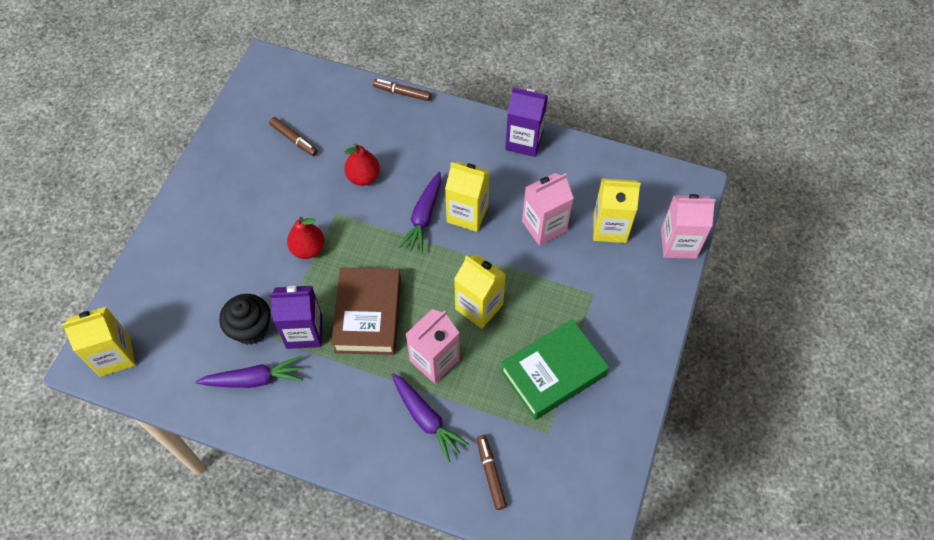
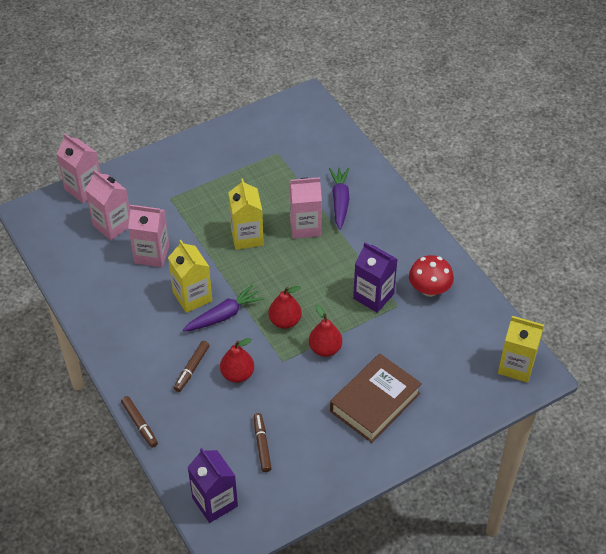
camera: 140 degrees left, 10 degrees down
(251, 329) = (408, 321): black cupcake -> none
(254, 379) = (429, 289): purple carrot -> red mushroom
(365, 249) = (285, 321): none -> red pear
(368, 315) = (322, 278): brown book -> brown book (375, 402)
(490, 473) = (329, 155): brown marker -> brown marker (192, 369)
(524, 141) = (96, 319): purple carton -> purple carton (215, 502)
(553, 373) = (242, 176): green book -> none
(609, 228) = (112, 225): yellow carton -> pink carton

